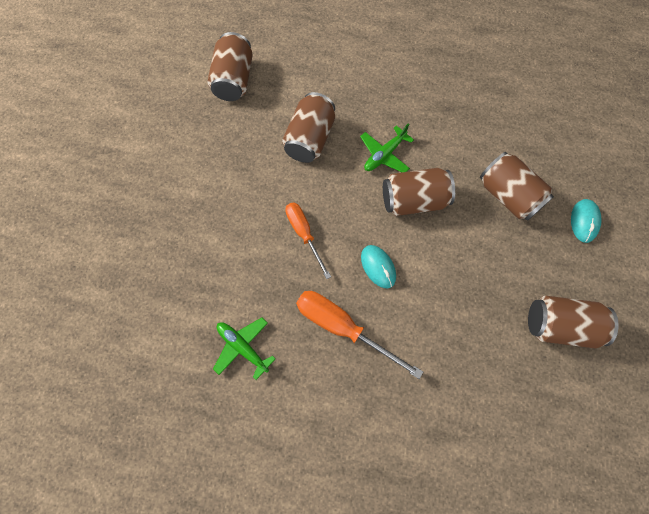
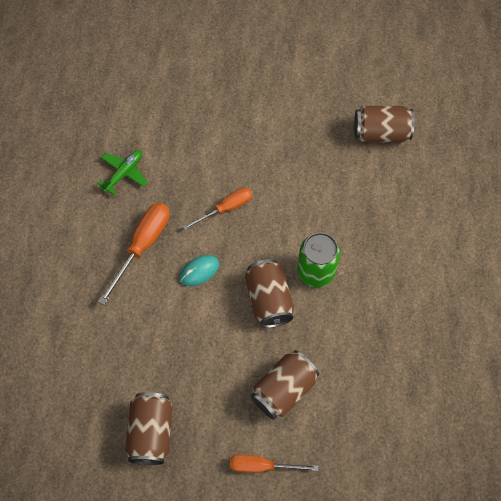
camera: 85 degrees right, 5 degrees down
(310, 139) = (324, 204): brown can -> none
(384, 155) = (316, 271): green plane -> green can
(584, 221) = (262, 466): turquoise mouse -> orange screwdriver

